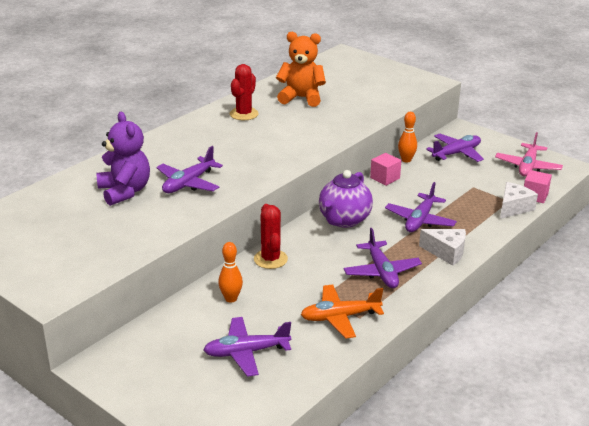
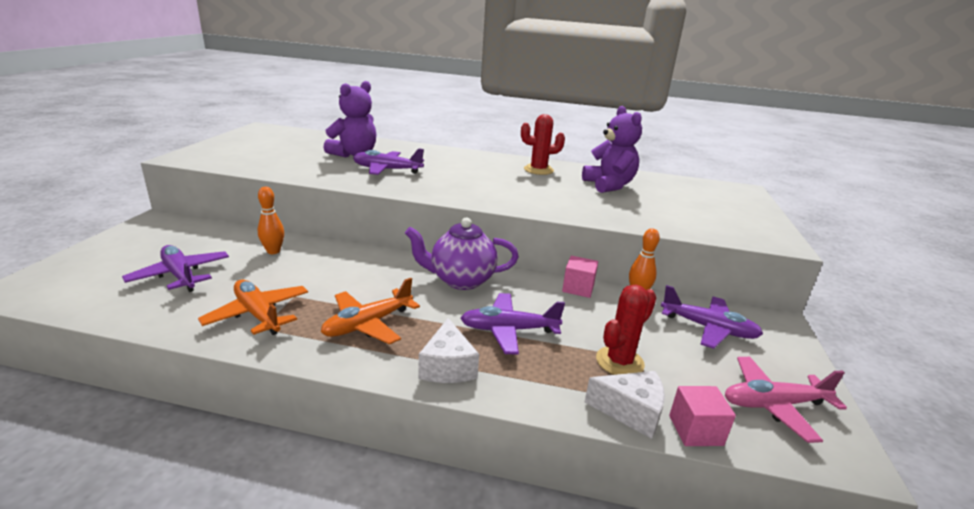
camera: 60 degrees right, 5 degrees down
(270, 259) = (353, 256): red cactus -> red cactus (619, 362)
(301, 98) = (609, 185): orange teddy bear -> purple teddy bear
(381, 272) = (368, 324): purple plane -> orange plane

